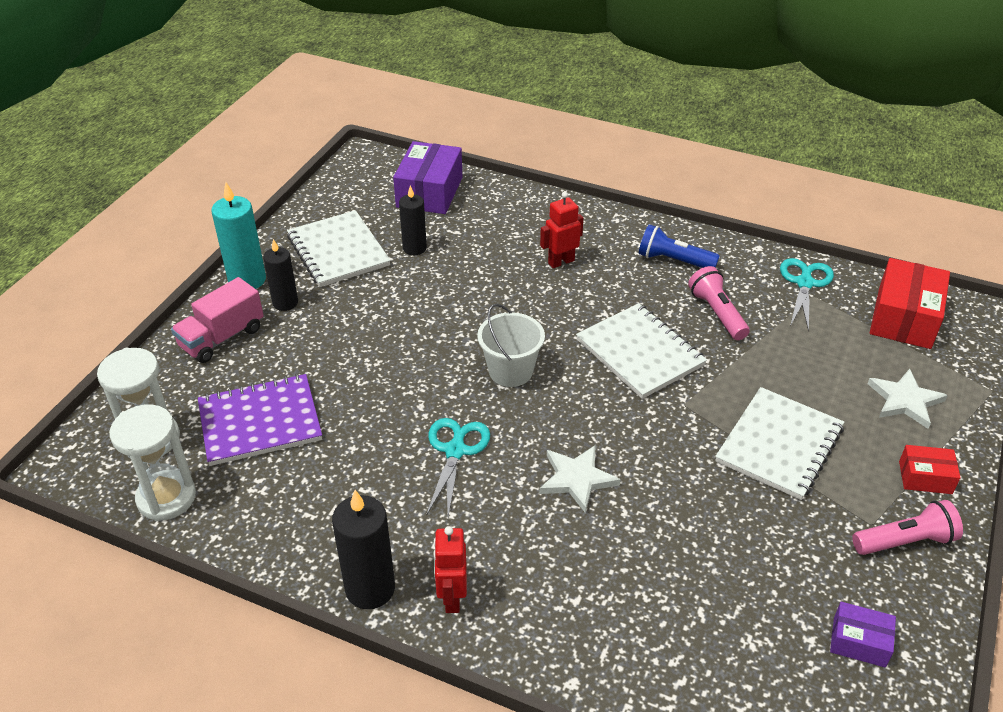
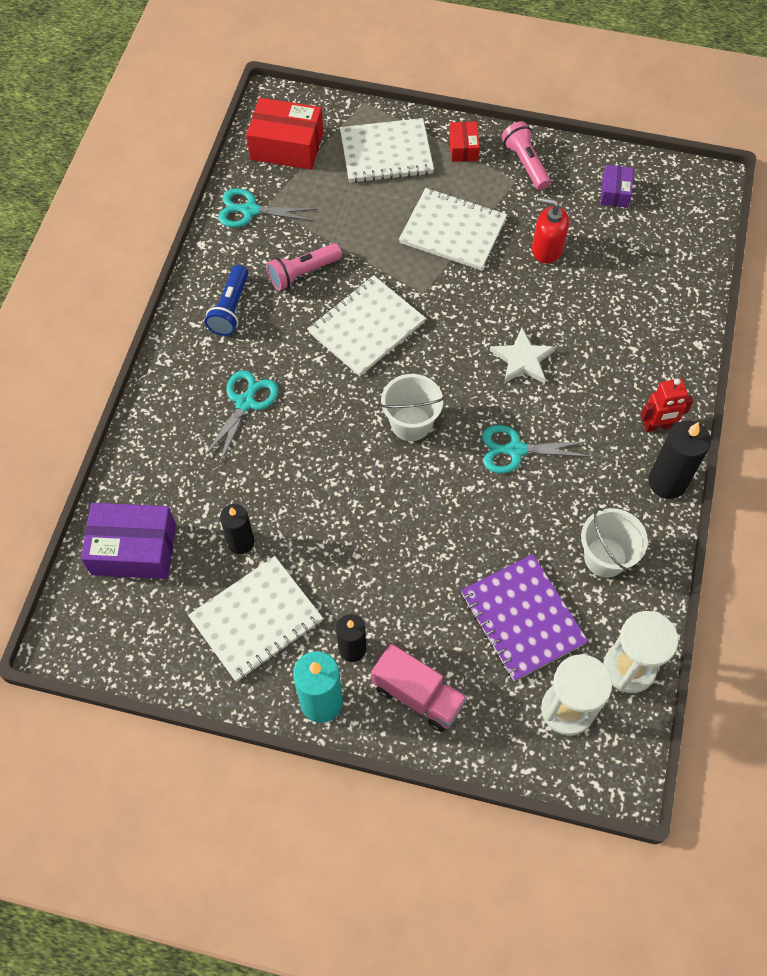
camera: 100 degrees left, 20 degrees up
(297, 504) = (605, 557): none -> white bucket
(561, 262) = (245, 402): red robot -> turquoise scissors
(749, 536) = (547, 249): none -> red soap dispenser
(905, 400) = (386, 153): white star -> white notebook

